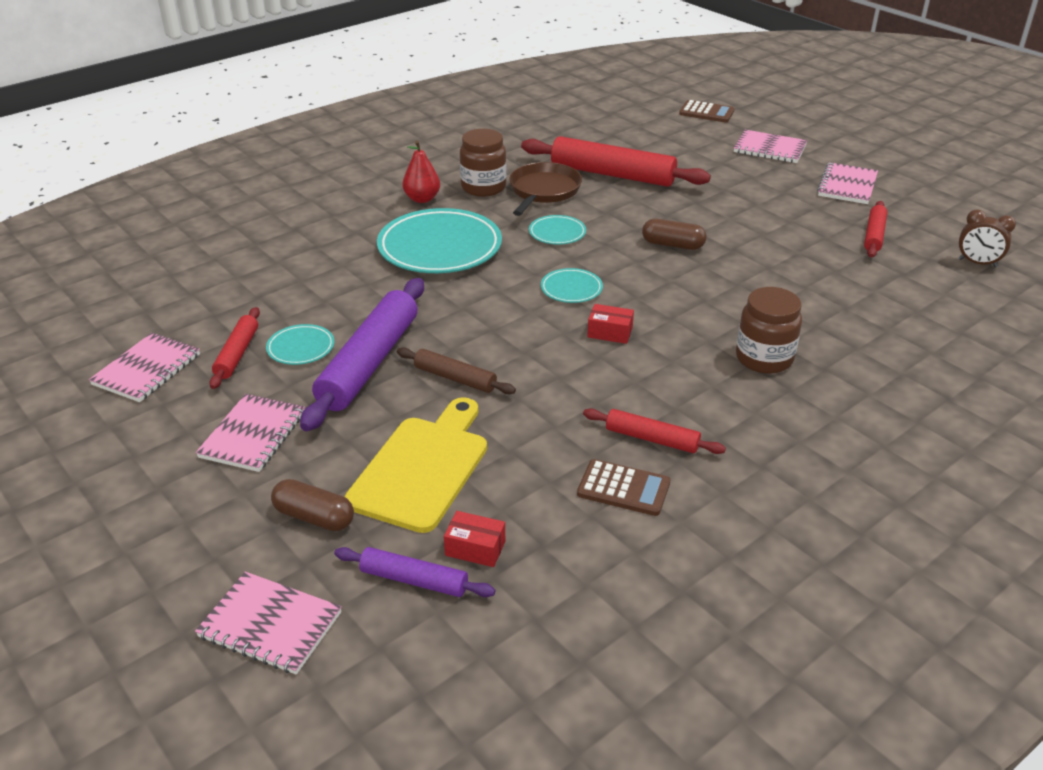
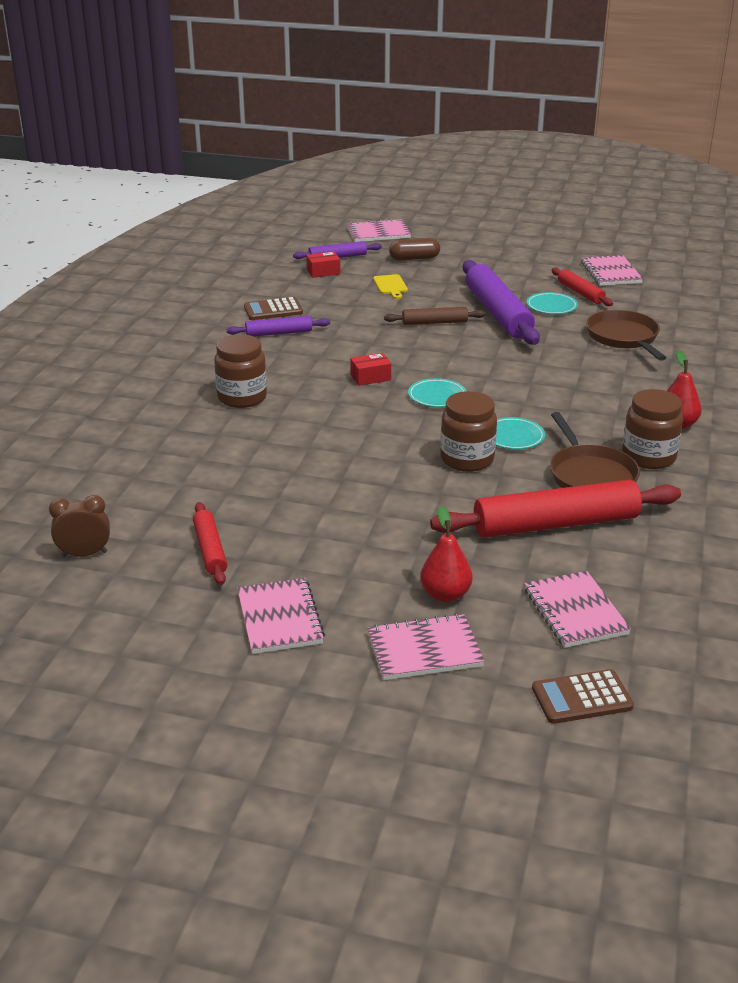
camera: 145 degrees right, 5 degrees down
(253, 435) = (498, 270): pink notebook -> pink notebook (575, 612)
(309, 282) = (624, 337): none -> brown pan
(422, 468) = (390, 286): yellow cutting board -> yellow cutting board, size x0.45
(440, 247) = (584, 391): turquoise plate -> none
(617, 230) = (467, 459): none -> brown jar
(652, 439) = (279, 333): red rolling pin -> purple rolling pin
(672, 245) = (400, 463): brown capsule -> none
(730, 165) = (445, 595): none -> red pear

